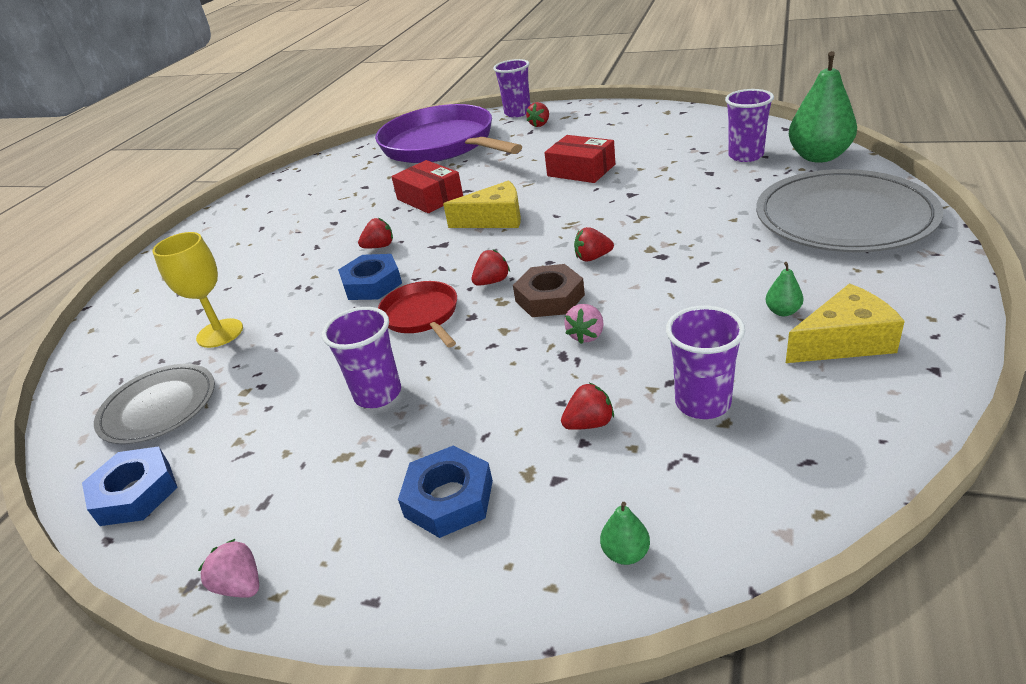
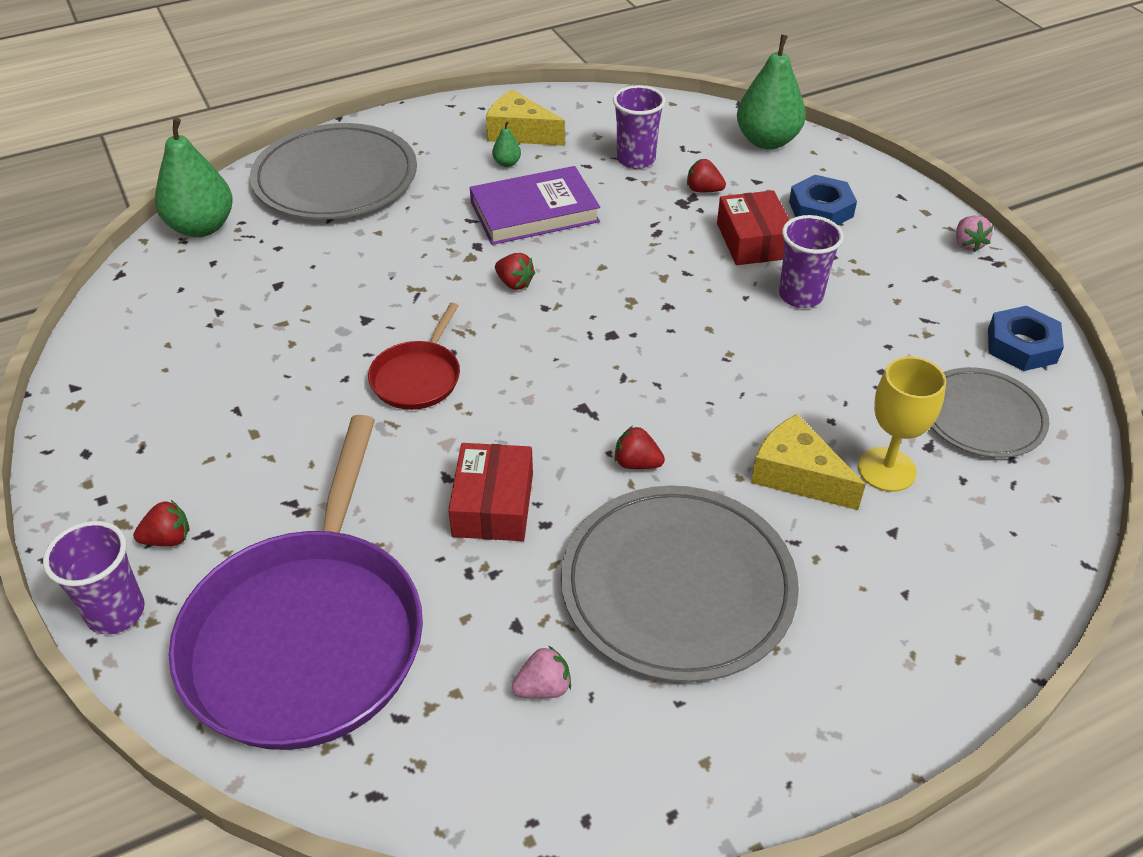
camera: 140 degrees left, 10 degrees up
(305, 230) = (678, 586): none -> grey plate
(372, 284) = (699, 411): blue nut -> none
(422, 315) = (700, 337): red pan -> red pan (418, 377)
(492, 281) = (610, 325): red strawberry -> none
(495, 219) = (498, 398): yellow cheese -> yellow cheese (797, 475)
(549, 298) = (598, 276): brown nut -> none
(581, 170) = (324, 393): red box -> red box (753, 241)
(586, 335) = (624, 232): pink strawberry -> pink strawberry (543, 688)
(625, 553) = (767, 141): green pear -> green pear, size x2.38
(677, 298) = (534, 212): none -> purple book
(745, 156) = (218, 275): purple cup -> none

